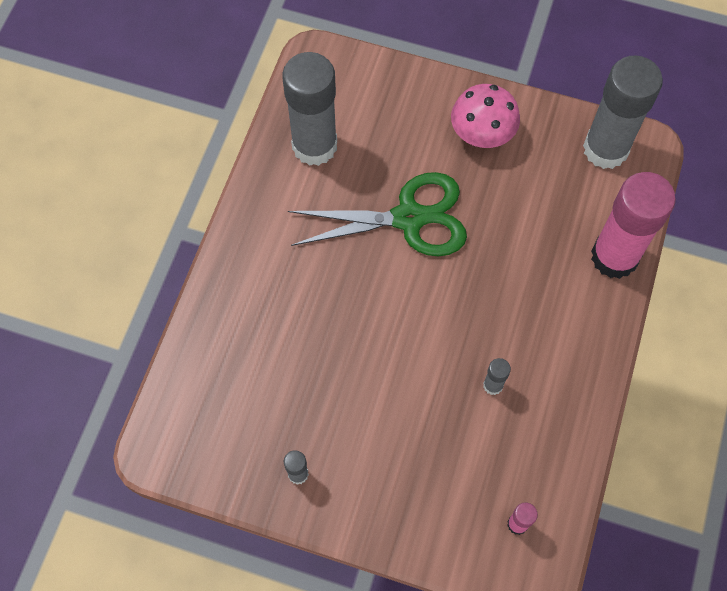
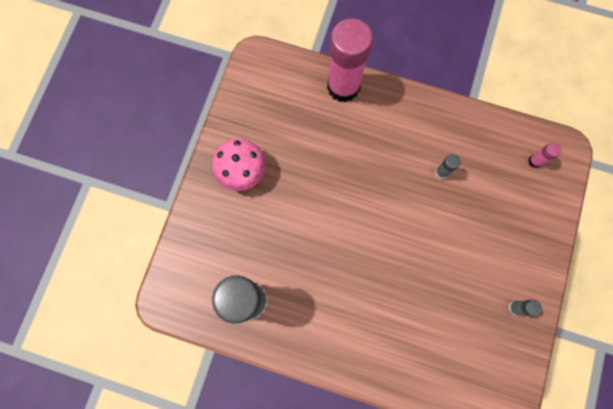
camera: 90 degrees left, 10 degrees up
(409, 218) = (313, 227): green scissors -> none
(605, 149) = (257, 85): grey glue stick -> none

